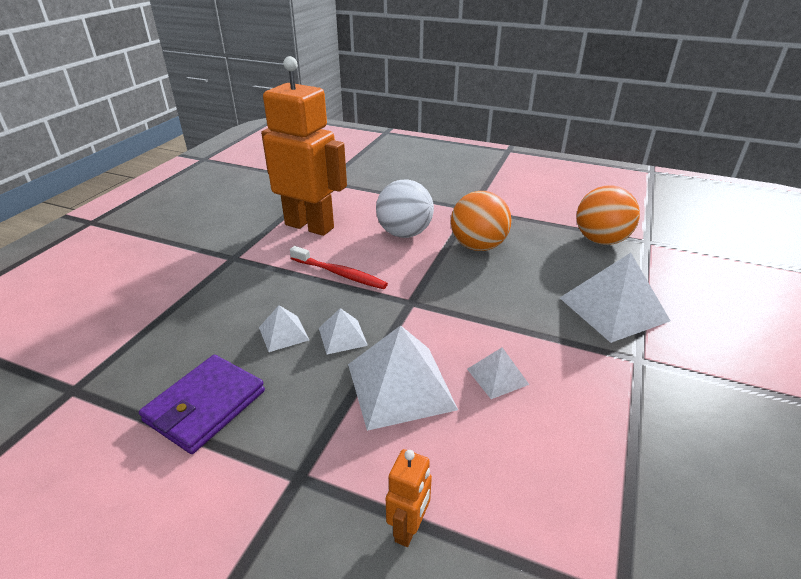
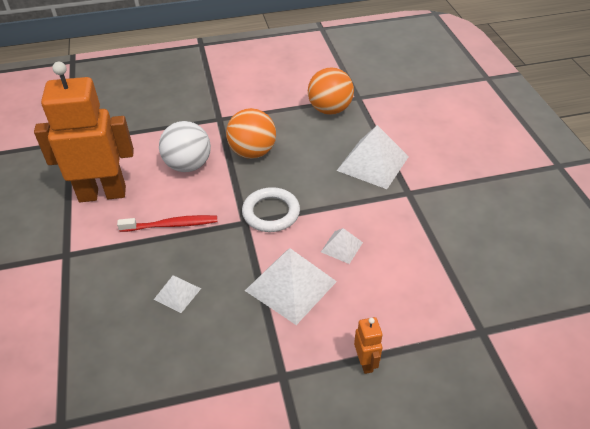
camera: 35 degrees left, 10 degrees up
(205, 406) = (177, 373): purple wallet -> none
(342, 336) = (222, 273): white pyramid -> none
(446, 306) = (271, 213): none -> white ring

